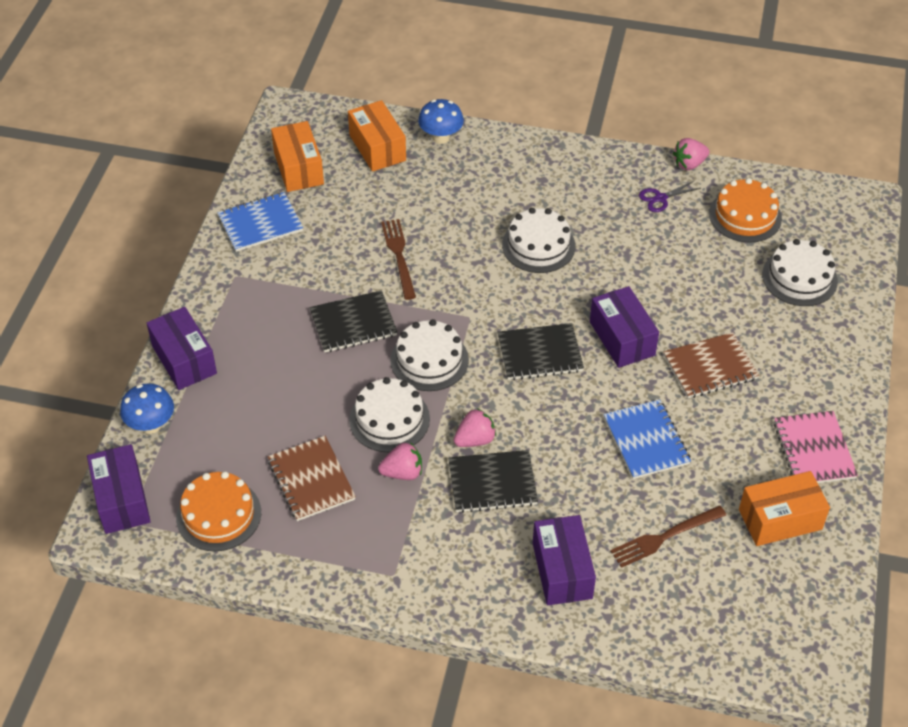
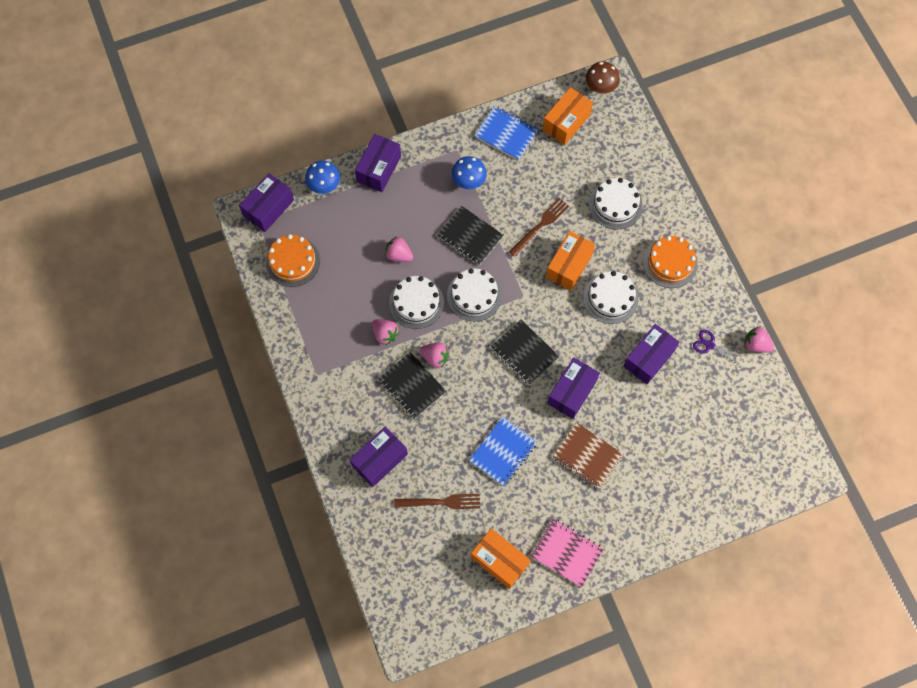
camera: 55 degrees right, 20 degrees up
(287, 120) = (600, 87): none -> brown mushroom
(311, 480) = (347, 291): brown notebook -> none
(313, 402) = (399, 255): none -> pink strawberry
(377, 148) = (619, 153): orange box -> orange box (569, 266)
(441, 137) = (657, 183): blue mushroom -> blue mushroom (468, 181)
(635, 253) = (649, 358): none -> purple box
(664, 537) = (441, 502): brown fork -> brown fork turned 150 degrees clockwise
(745, 216) = (735, 406): orange cake -> orange cake (670, 262)
(799, 278) = (705, 469): white cake -> white cake (615, 205)
(814, 450) = (567, 553): pink notebook -> pink notebook turned 75 degrees clockwise

